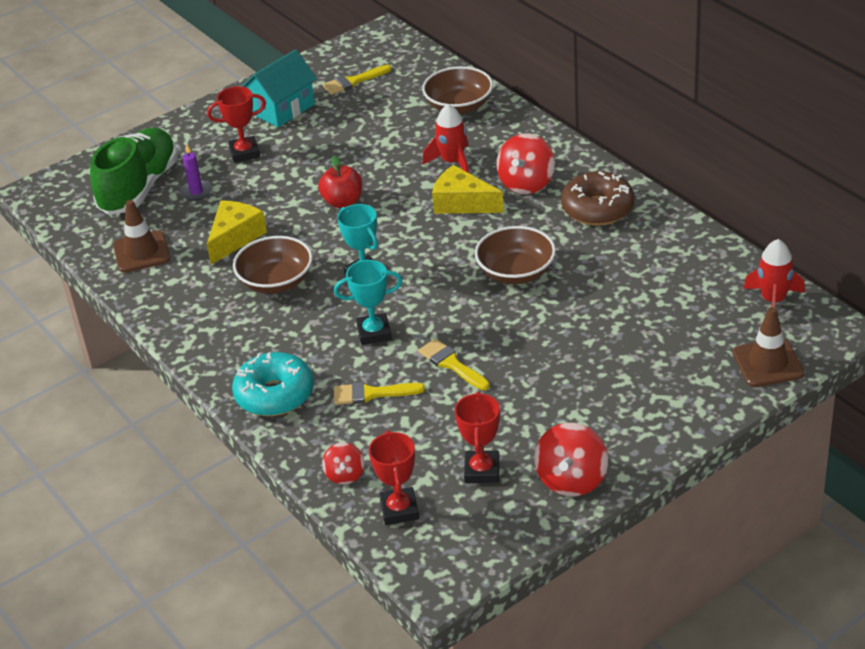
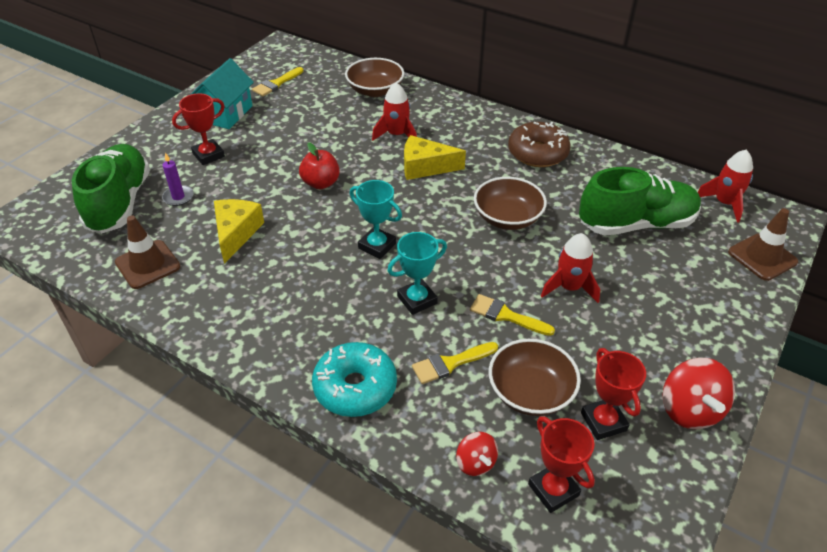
camera: 25 degrees left, 5 degrees up
(276, 281) = (297, 268): brown bowl -> brown bowl (530, 392)
(526, 183) = (468, 142): red spinning top -> none
(533, 351) = (569, 287): none -> red rocket
(652, 304) = (636, 224): none -> green shoe

